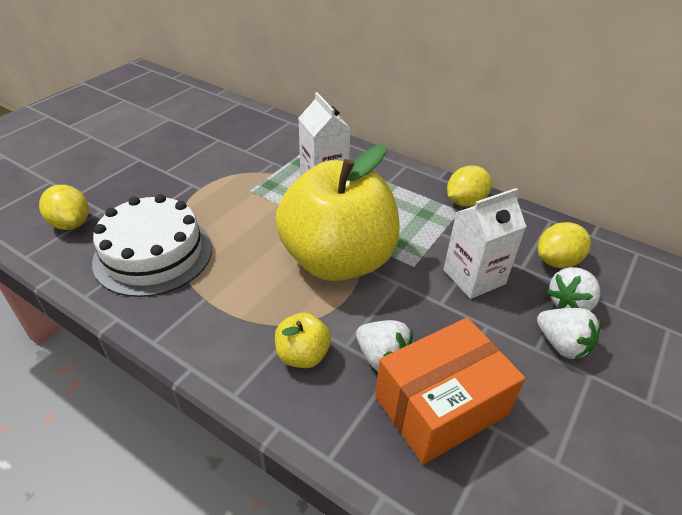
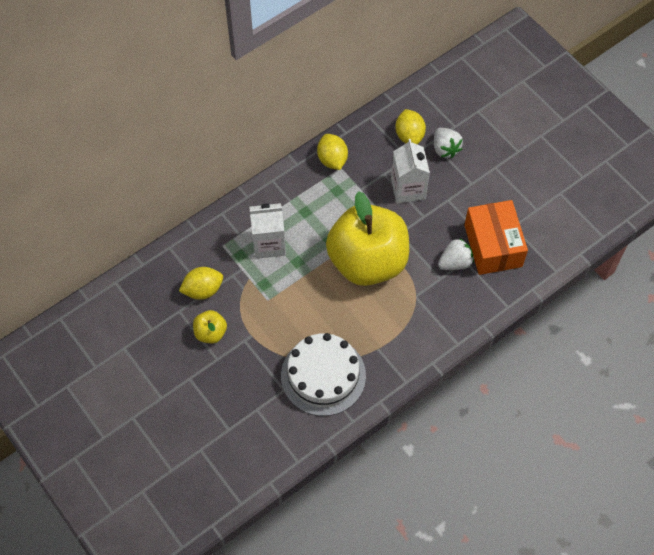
camera: 70 degrees left, 20 degrees up
(71, 223) = (267, 431): yellow lemon -> yellow lemon (203, 290)
(303, 355) = (440, 302): yellow apple -> yellow apple (210, 333)
(562, 345) = (472, 169): white strawberry -> none

